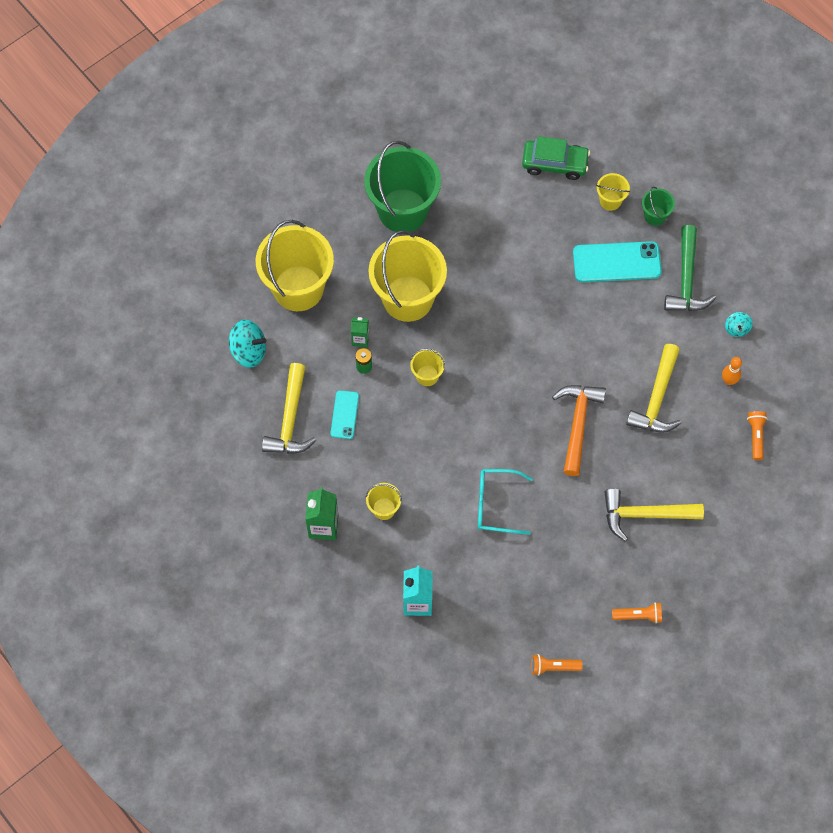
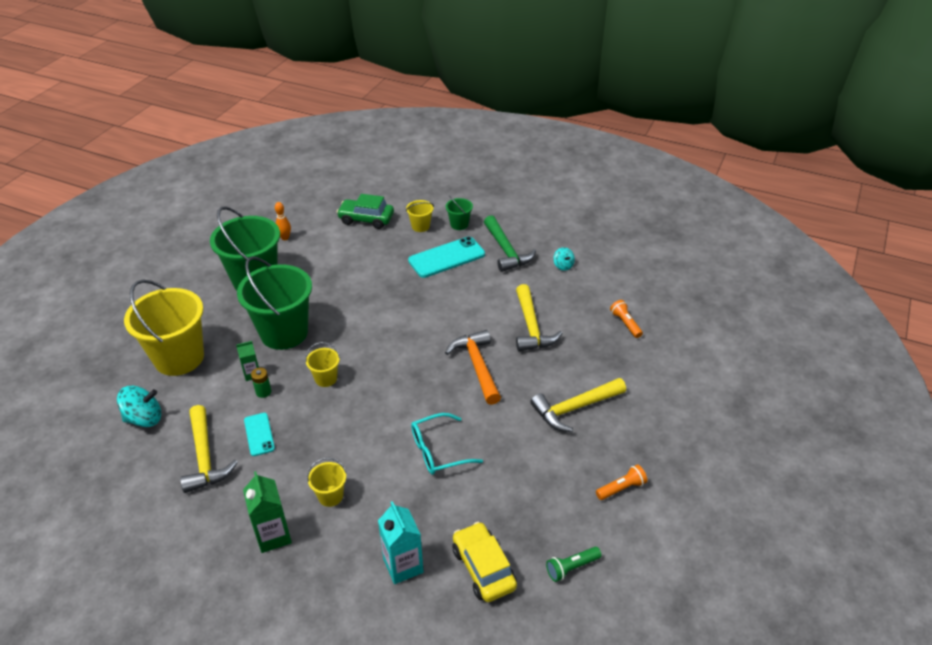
camera: 25 degrees left, 25 degrees down
(407, 298) = (284, 333): yellow bucket -> green bucket
(481, 634) = (483, 568): none -> yellow car
(553, 667) = (571, 568): orange flashlight -> green flashlight
(555, 163) = (366, 219): green car -> green car turned 150 degrees counterclockwise
(729, 380) = (579, 297): orange bowling pin -> orange bowling pin (285, 238)

